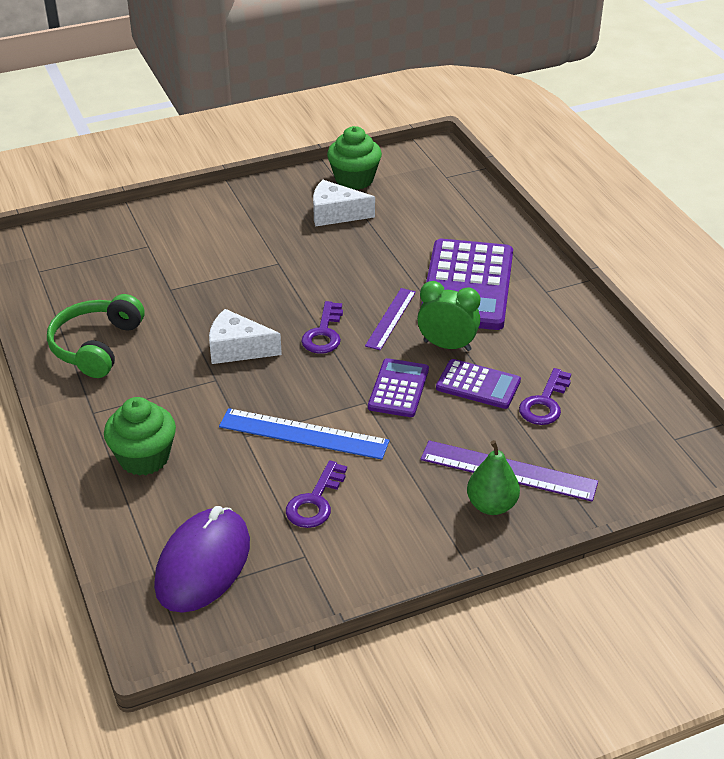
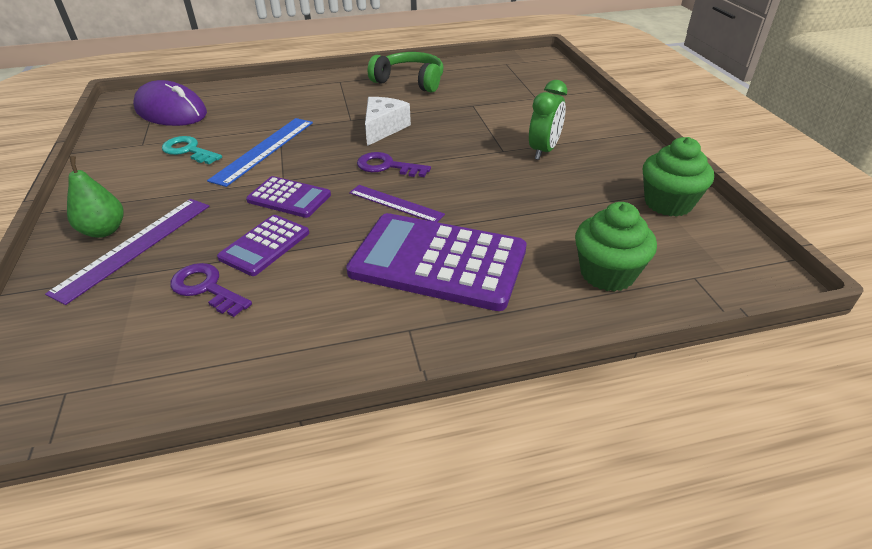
camera: 100 degrees right, 0 degrees up
(144, 458) = (283, 95): green cupcake -> green cupcake (607, 273)
(315, 502) = (188, 150): purple key -> turquoise key
(335, 214) = (591, 186): white cheese -> none
(447, 346) = (336, 233): green clock -> green clock (543, 151)

